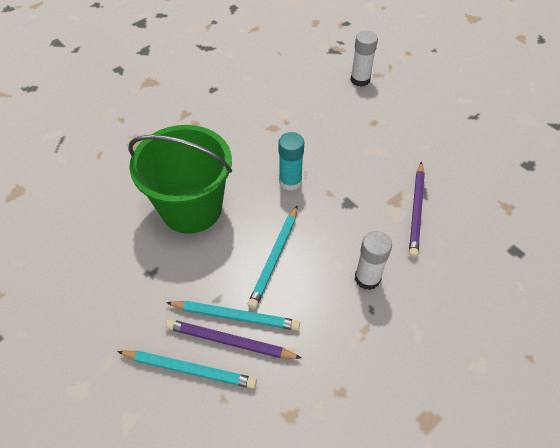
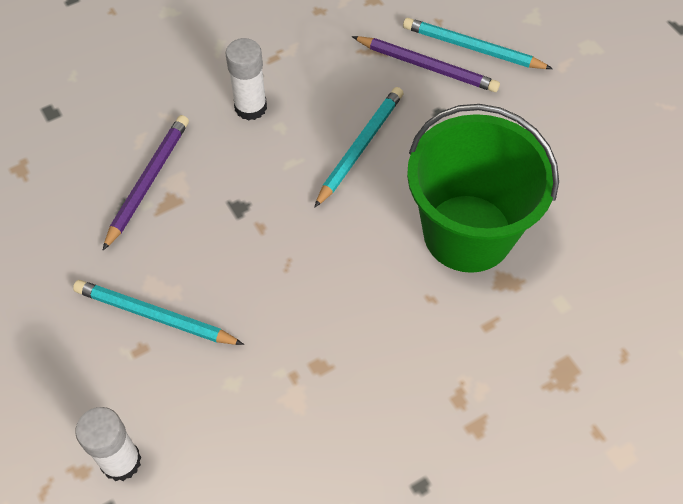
camera: 170 degrees left, 5 degrees up
(235, 316) = (418, 89): turquoise pencil -> turquoise pencil (155, 316)
(290, 181) = (314, 254): turquoise glue stick -> none

